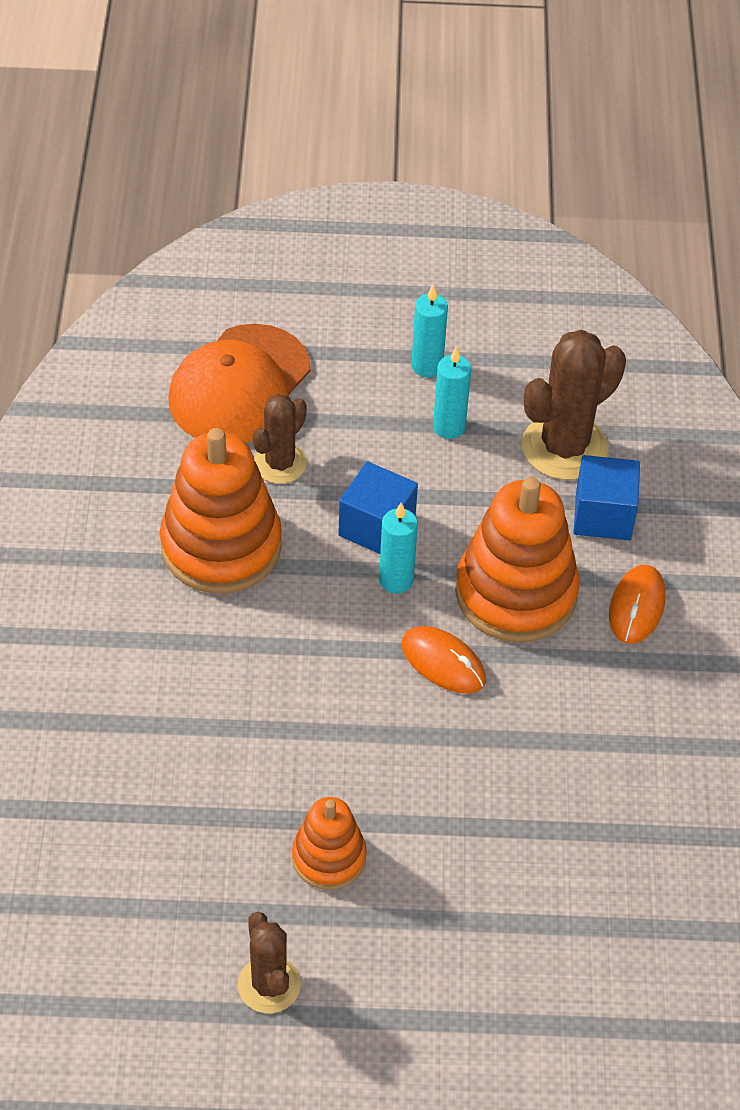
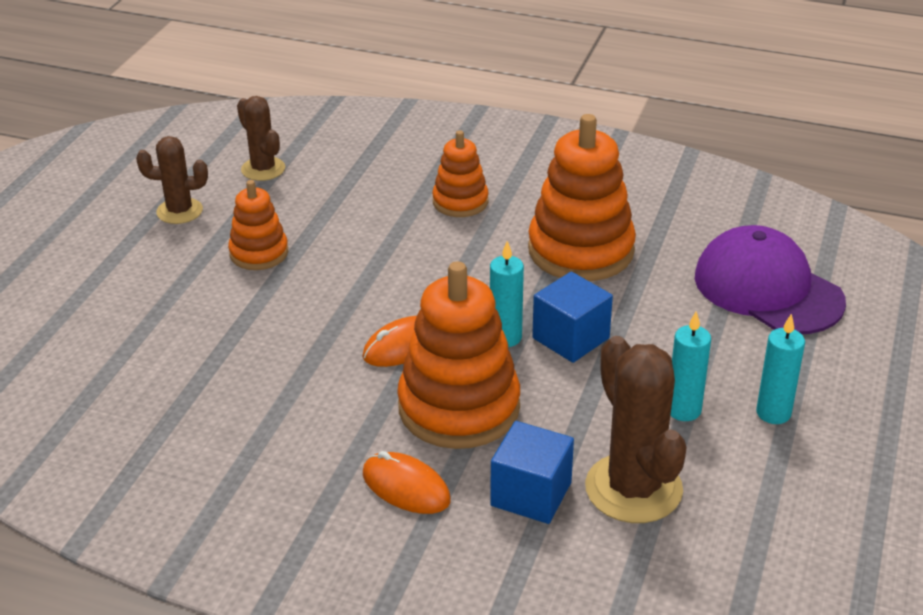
camera: 110 degrees right, 15 degrees down
(157, 680) = (460, 202): none -> orange stacking toy
(239, 386) = (767, 289): orange cap -> purple cap
(280, 464) = (664, 296): brown cactus -> brown cactus (263, 169)

